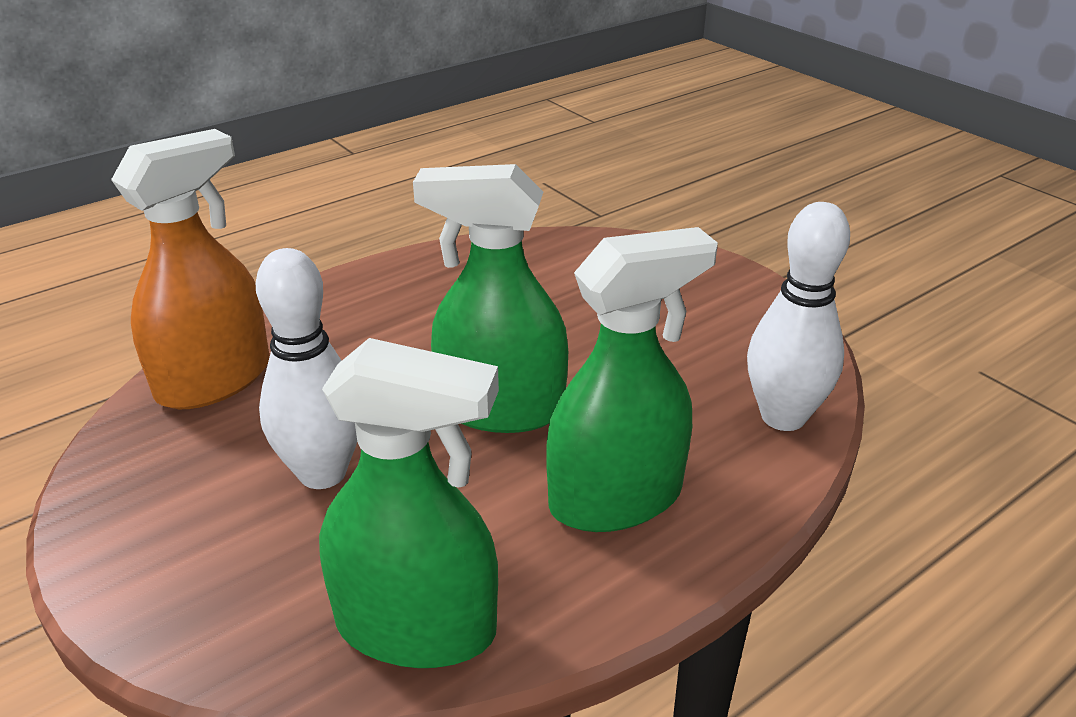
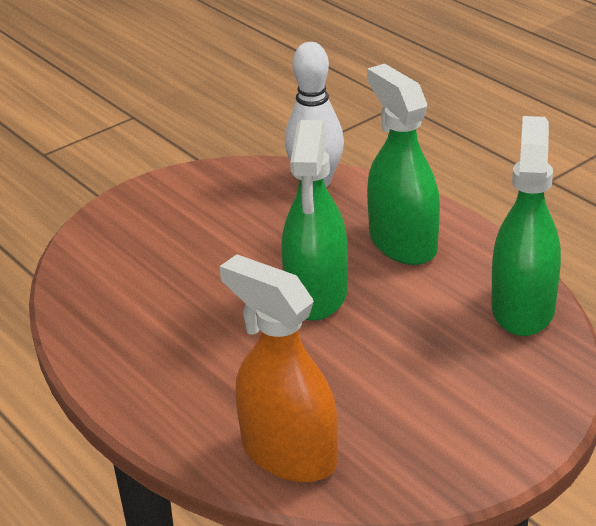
camera: 90 degrees left, 0 degrees up
(322, 473) = (398, 369): white bowling pin -> none

